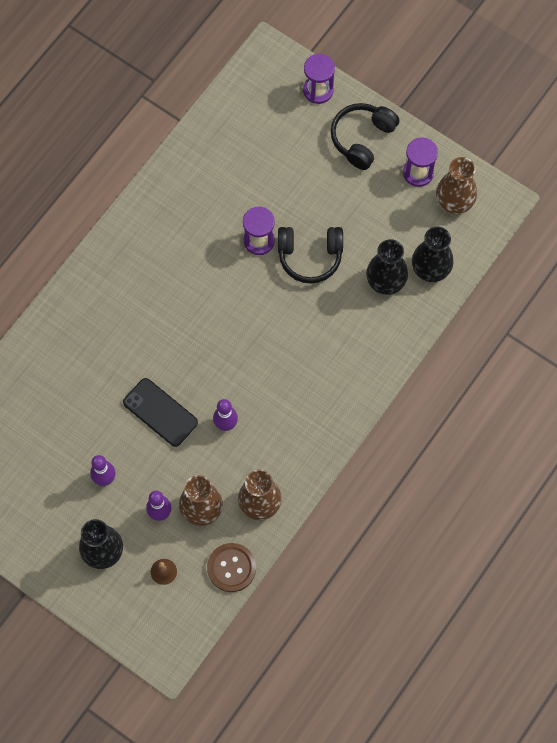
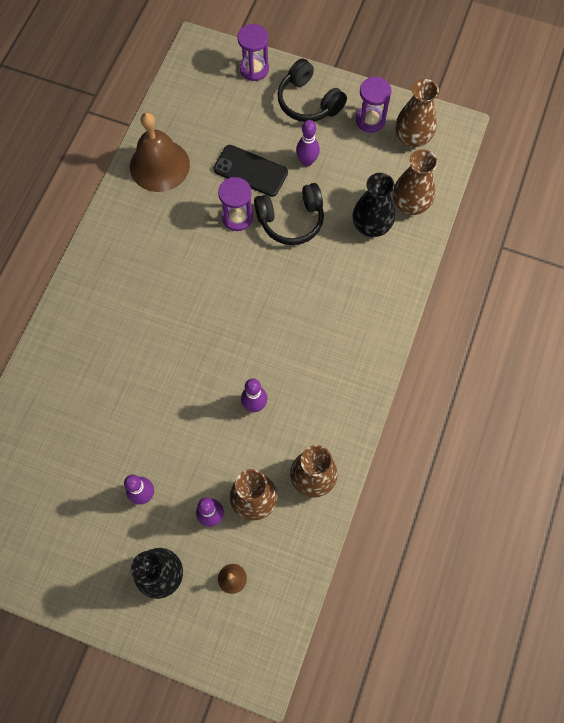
camera: 15 degrees left, 0 degrees up
(160, 412) = (184, 409): black phone -> black phone (250, 171)
(198, 170) = (159, 165): none -> brown bell
(231, 568) = (302, 555): brown button -> none
(342, 200) = (307, 161): none -> purple bowling pin
(362, 139) = (308, 102): black headphones -> black headphones turned 60 degrees counterclockwise
(430, 269) = (410, 204): black vase -> brown vase

